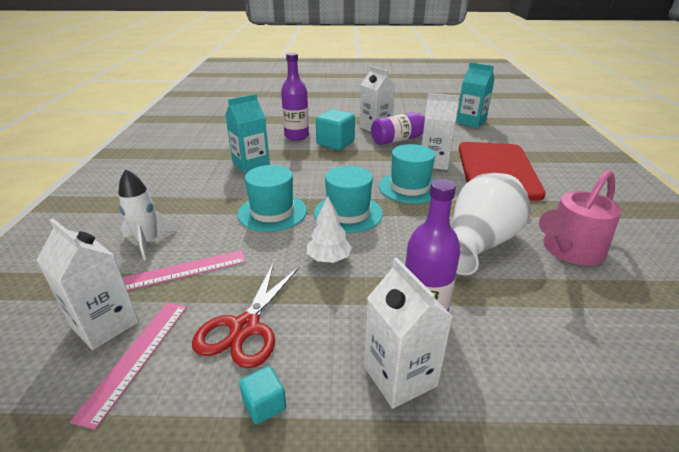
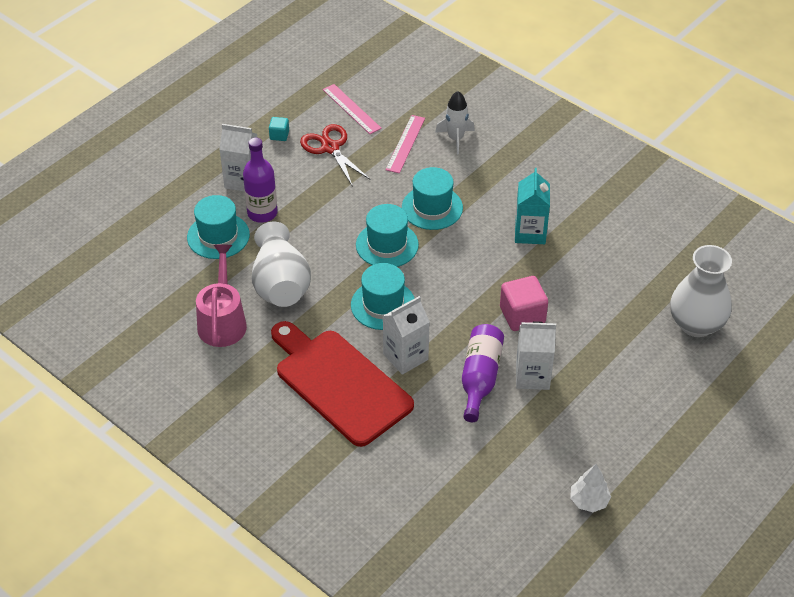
camera: 130 degrees right, 15 degrees up
(105, 324) = (388, 105): white carton -> none
(270, 107) = (696, 324): none -> white vase
(296, 136) = (571, 297): purple bottle -> none
(329, 259) = (348, 205): white tree -> white tree (589, 501)
(335, 143) = (522, 315): turquoise cube -> pink cube
(471, 122) = (462, 479): turquoise carton -> none
(506, 328) = (218, 236): none -> turquoise hat

